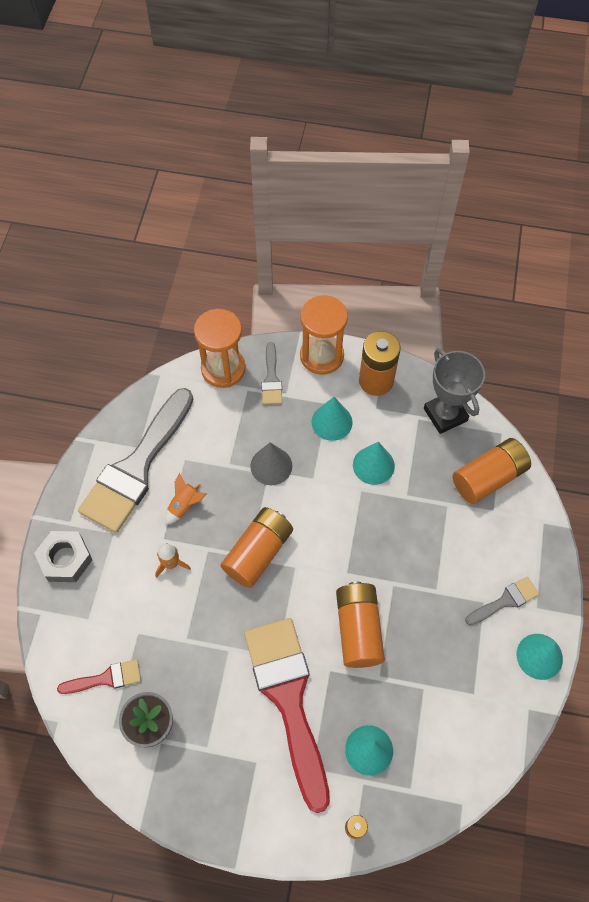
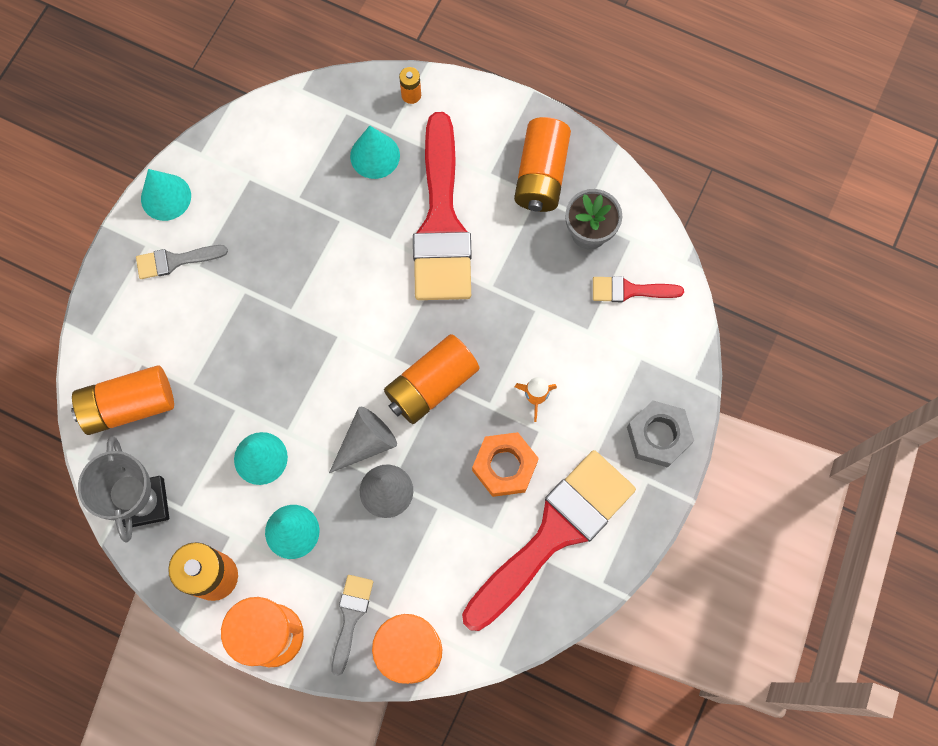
camera: 165 degrees left, 10 degrees up
(136, 467) = (554, 533): grey brush -> red brush
(185, 505) = (504, 466): orange rocket -> orange nut
(297, 496) = (366, 442): none -> grey cone
(358, 629) = (346, 272): orange battery -> orange battery (541, 175)

